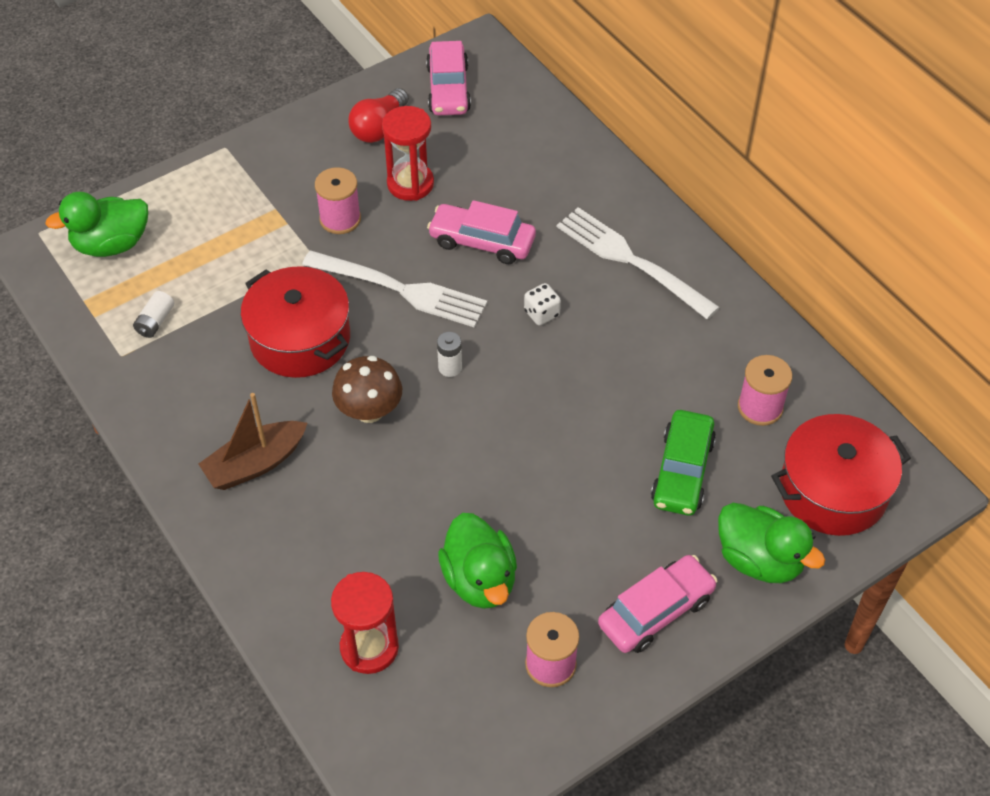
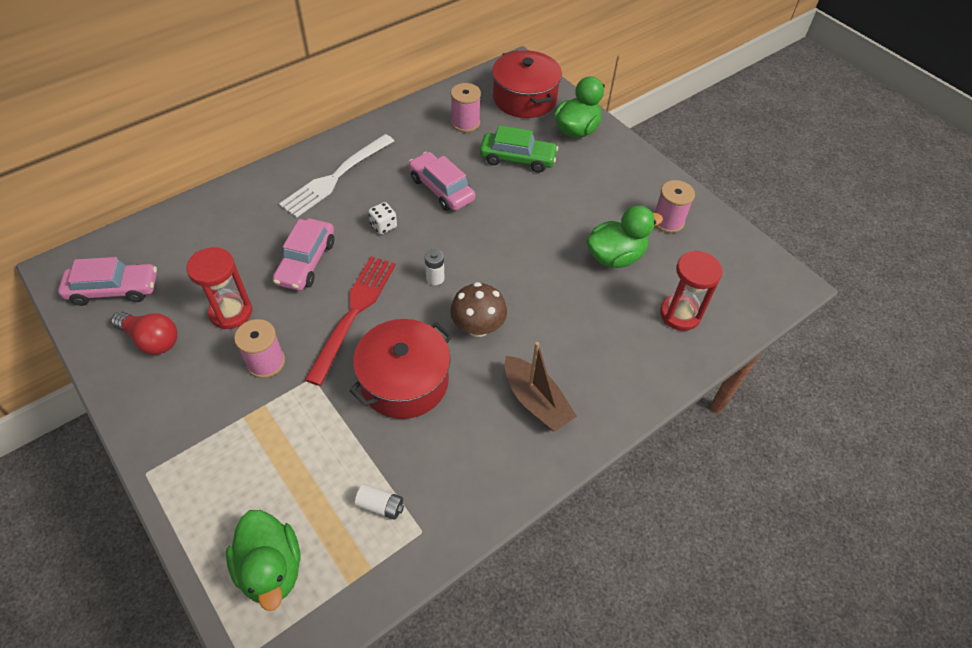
camera: 95 degrees left, 0 degrees up
(400, 289) = (353, 313): white fork -> red fork
(656, 611) = (621, 174): pink car -> pink car (441, 189)

